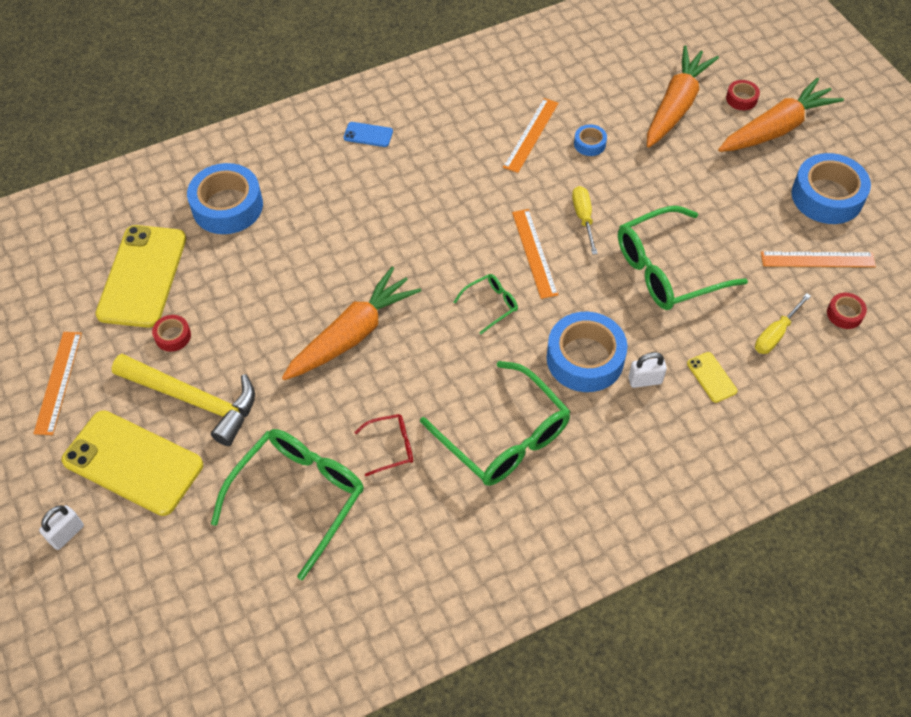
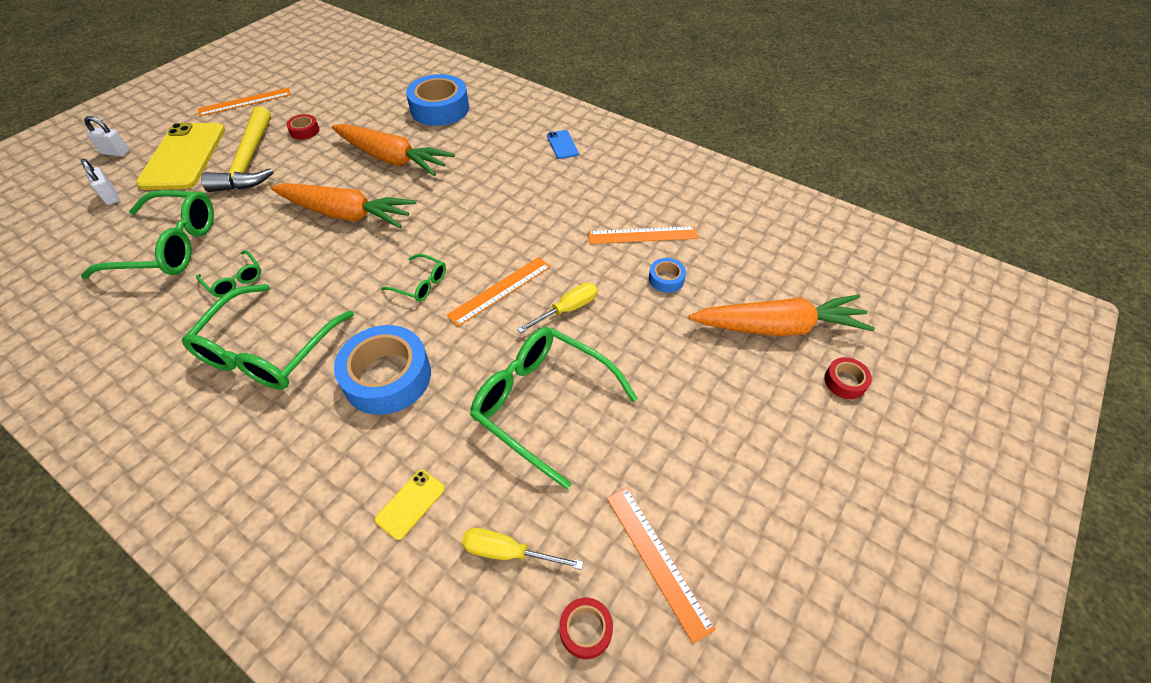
camera: 60 degrees right, 5 degrees down
(142, 276) = (353, 99): yellow phone -> none
(392, 446) = (235, 280): red glasses -> green glasses
(645, 380) = (380, 439): white padlock -> white padlock (111, 196)
(776, 128) = (832, 434): orange carrot -> orange carrot (392, 159)
(827, 196) = (770, 532): blue tape -> none

